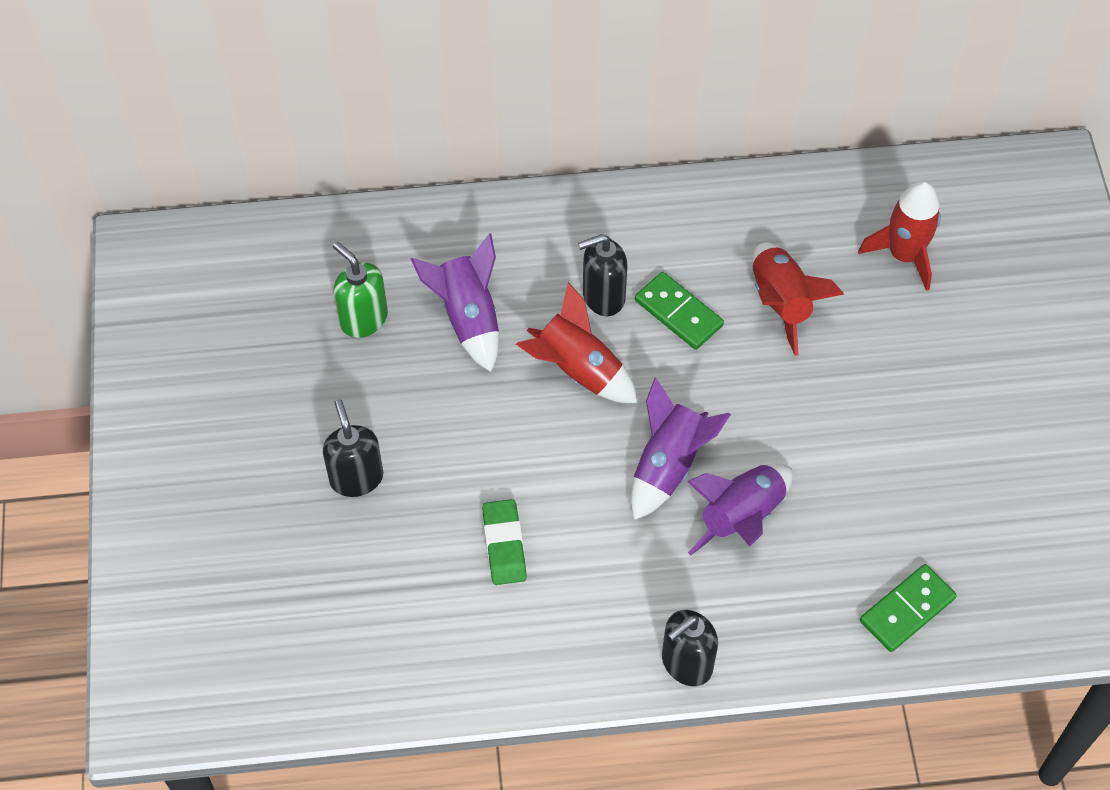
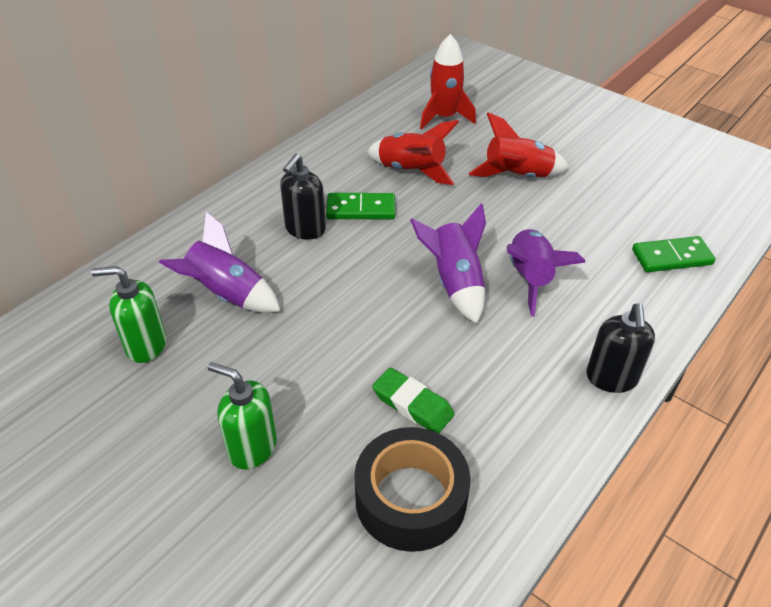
camera: 45 degrees left, 15 degrees down
(356, 478) = (252, 447): black soap dispenser -> green soap dispenser
(422, 614) = (410, 499): none -> black tape
(578, 370) = (336, 274): red rocket -> red rocket (517, 177)
(907, 610) = (672, 257): green domino -> green domino turned 75 degrees clockwise

